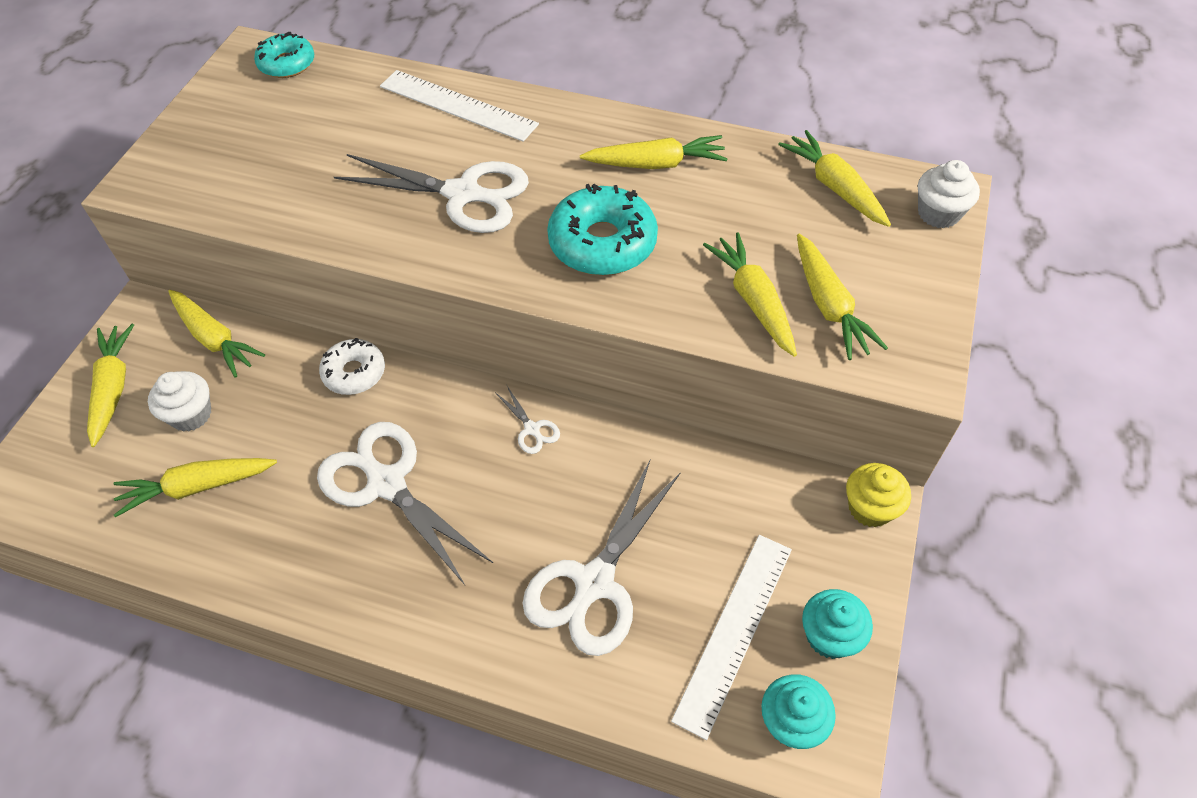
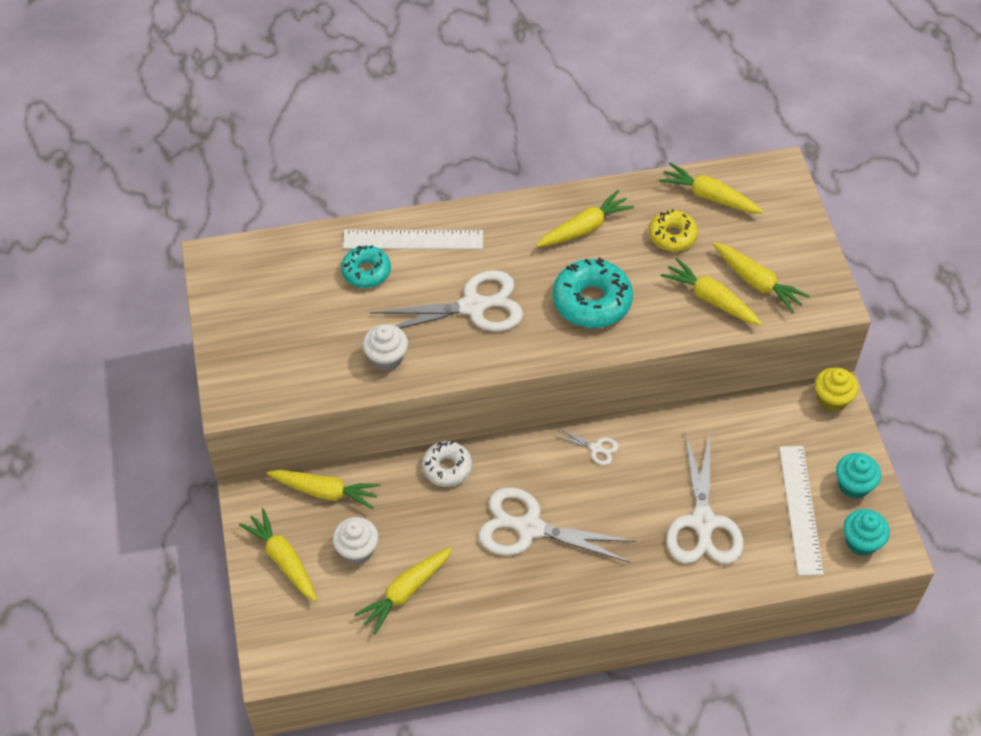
camera: 30 degrees left, 0 degrees up
(287, 64) = (254, 259): turquoise donut -> turquoise donut (366, 271)
(756, 211) = (672, 236): none -> yellow donut
(938, 213) = (783, 189): white cupcake -> white cupcake (386, 358)

